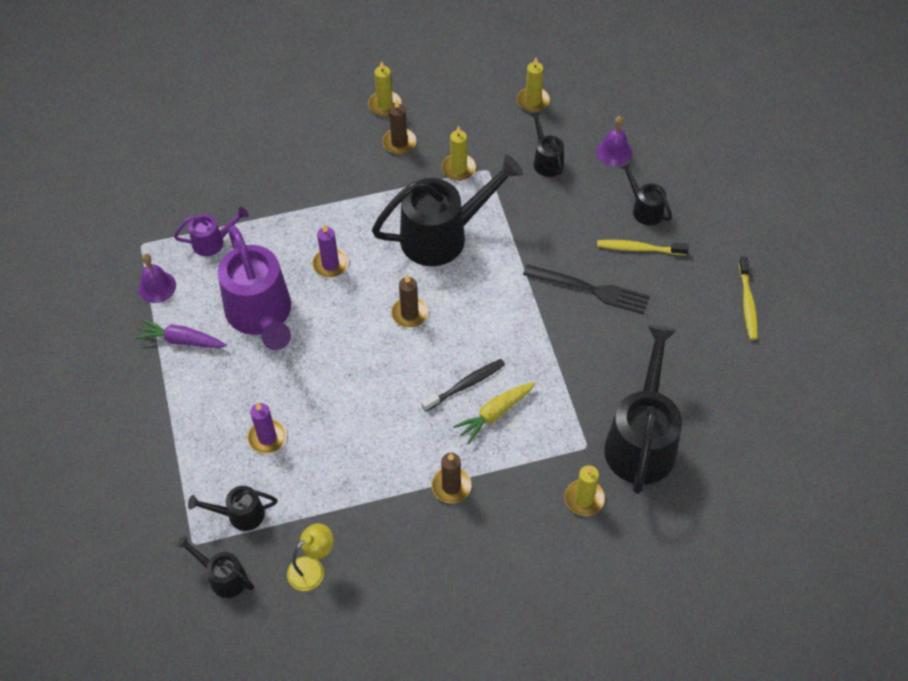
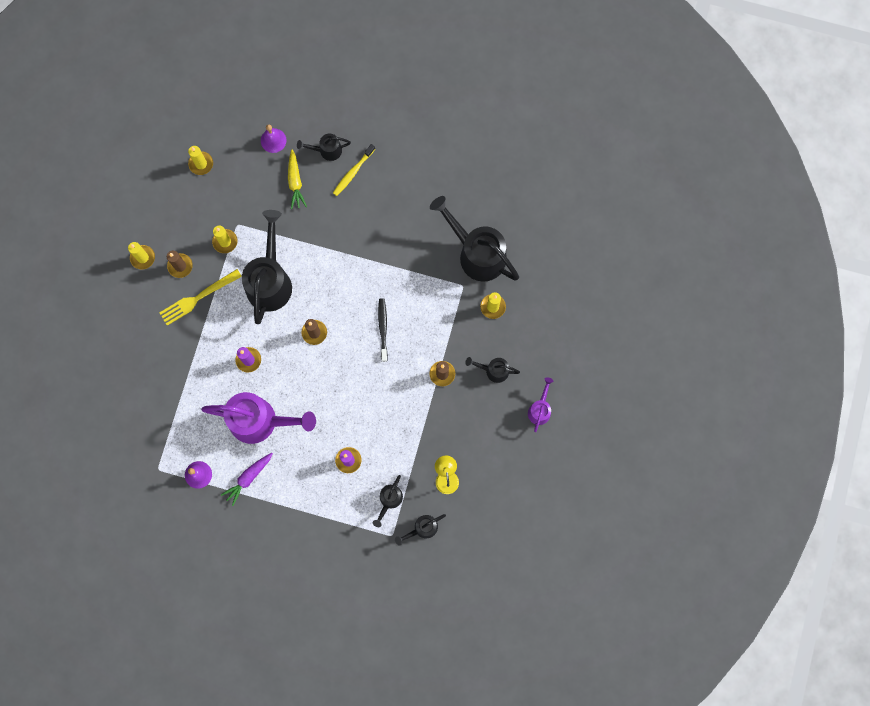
camera: 60 degrees left, 20 degrees up
(213, 242) = (185, 423): purple watering can -> purple watering can (540, 409)
(372, 177) = (197, 298): none -> yellow fork
(495, 414) = (411, 323): yellow carrot -> yellow carrot (295, 182)
(546, 160) = (253, 185): black watering can -> black watering can (493, 370)
(592, 290) = (364, 218): black fork -> none
(747, 303) = (428, 137): yellow toothbrush -> none

